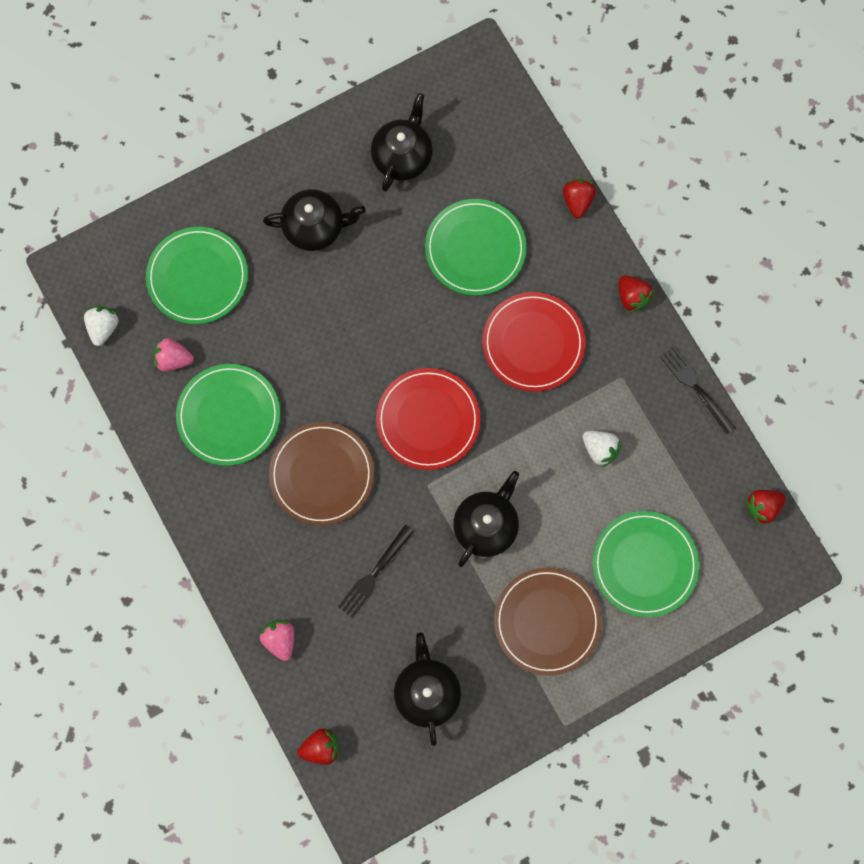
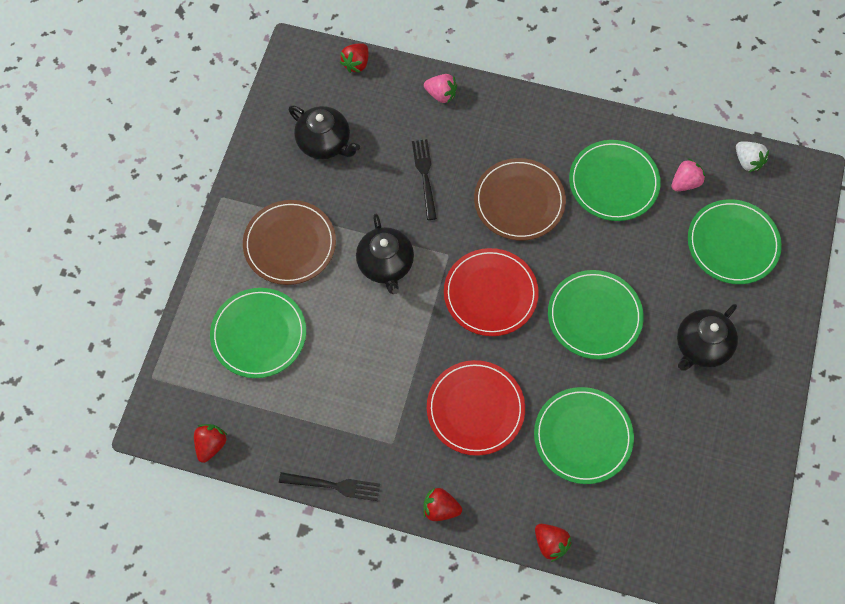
camera: 135 degrees right, 10 degrees down
(368, 325) = (594, 316): none -> green plate
(402, 157) = (703, 453): black teapot -> none
(599, 449) = (359, 380): white strawberry -> none

